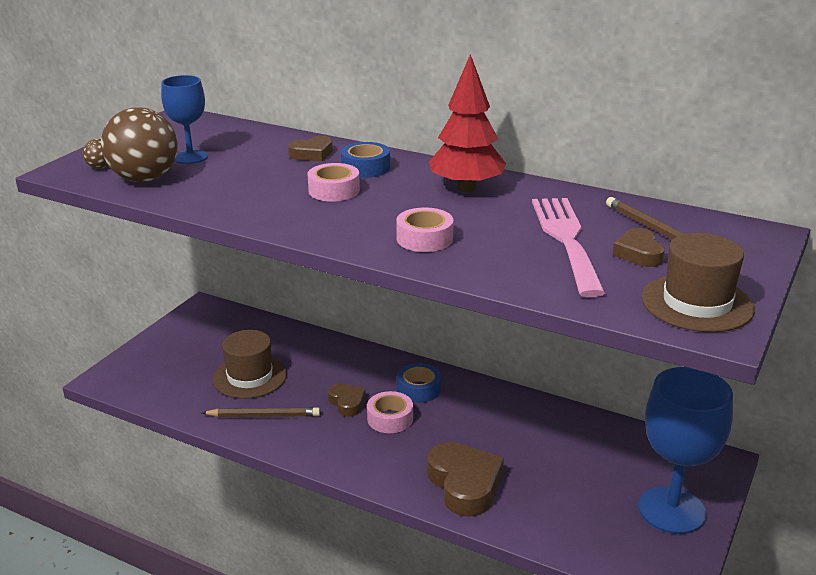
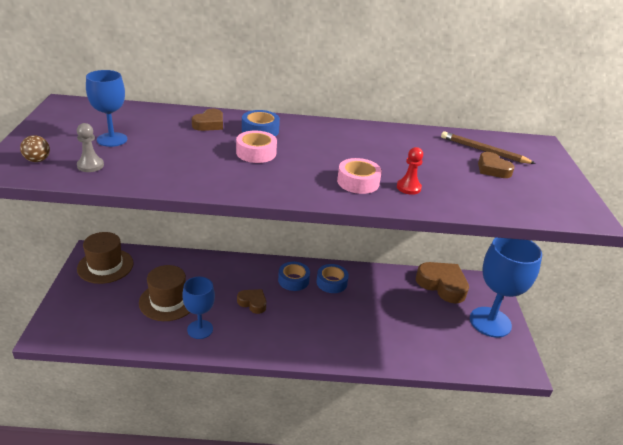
camera: 30 degrees left, 5 degrees up
(144, 179) = (90, 165): brown ball -> grey pawn
(264, 415) = (200, 329): brown pencil -> blue goblet
(390, 418) = (289, 307): pink tape -> none
(464, 484) = (368, 341): brown heart -> brown heart (442, 285)
(466, 188) = (344, 137): red tree -> none
(468, 404) = (331, 282): none -> blue tape
(485, 255) = (408, 188): none -> red pawn
(566, 239) = (443, 166): pink fork -> none
(697, 303) = (557, 199): brown hat -> brown hat (105, 266)

